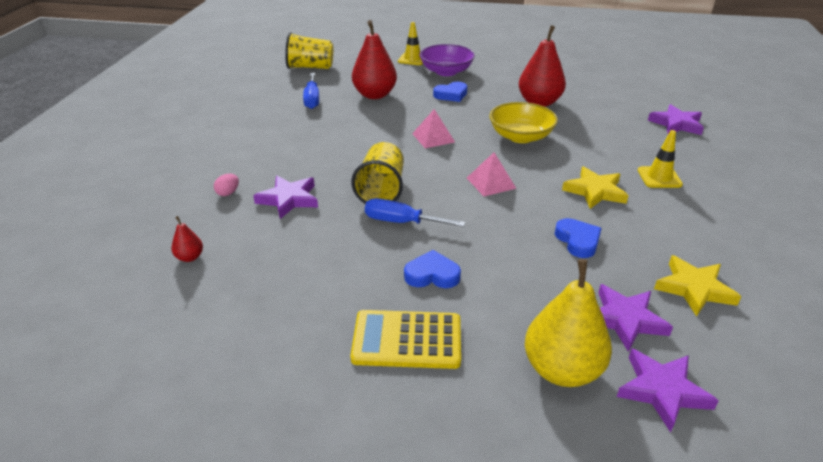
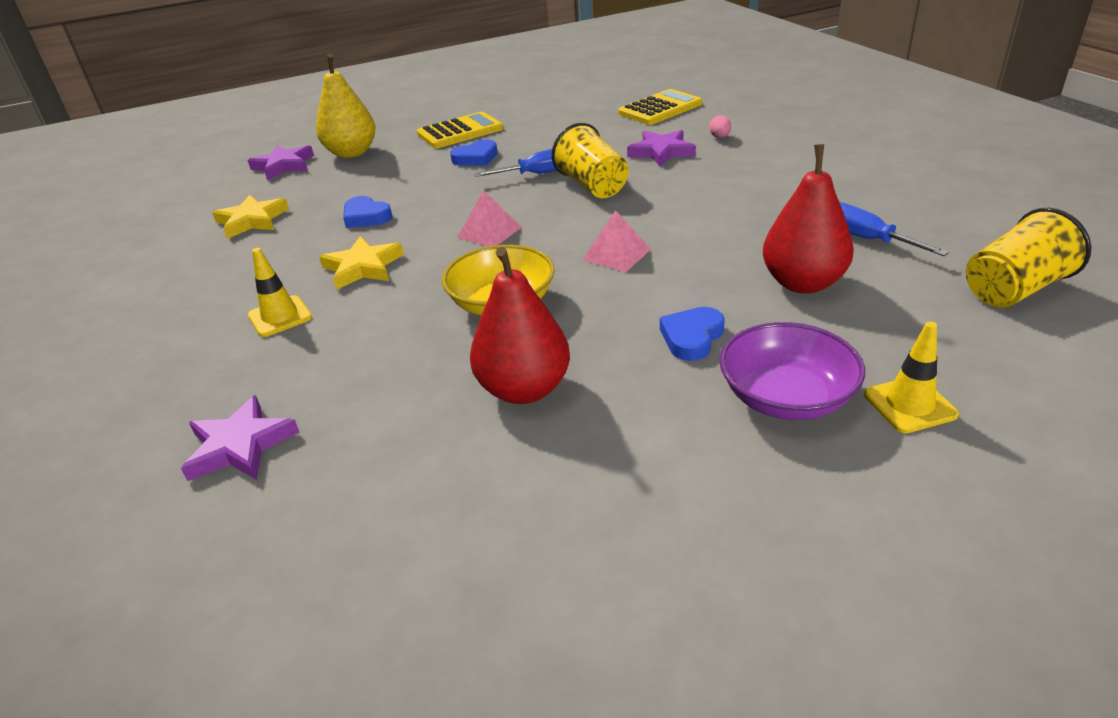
camera: 150 degrees right, 0 degrees up
(190, 257) = (660, 109): red pear -> yellow calculator
(625, 320) = (312, 185): purple star -> none

